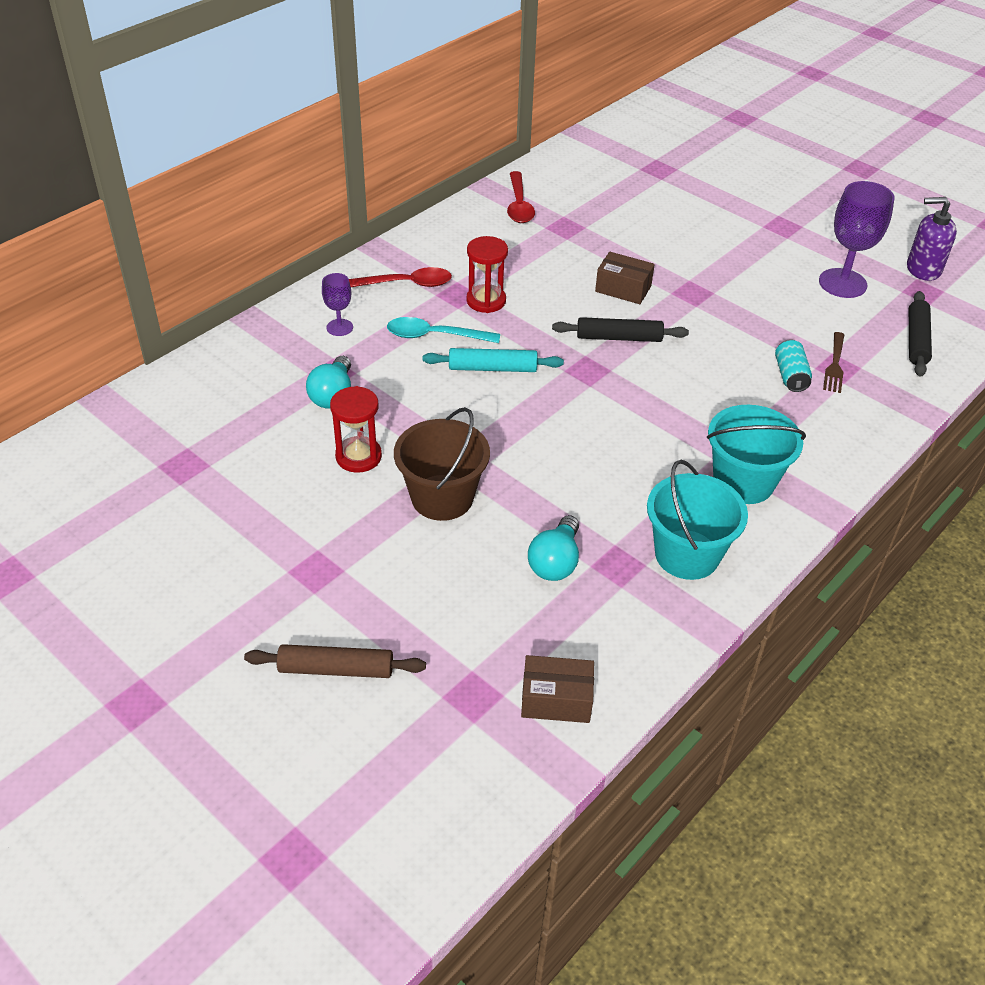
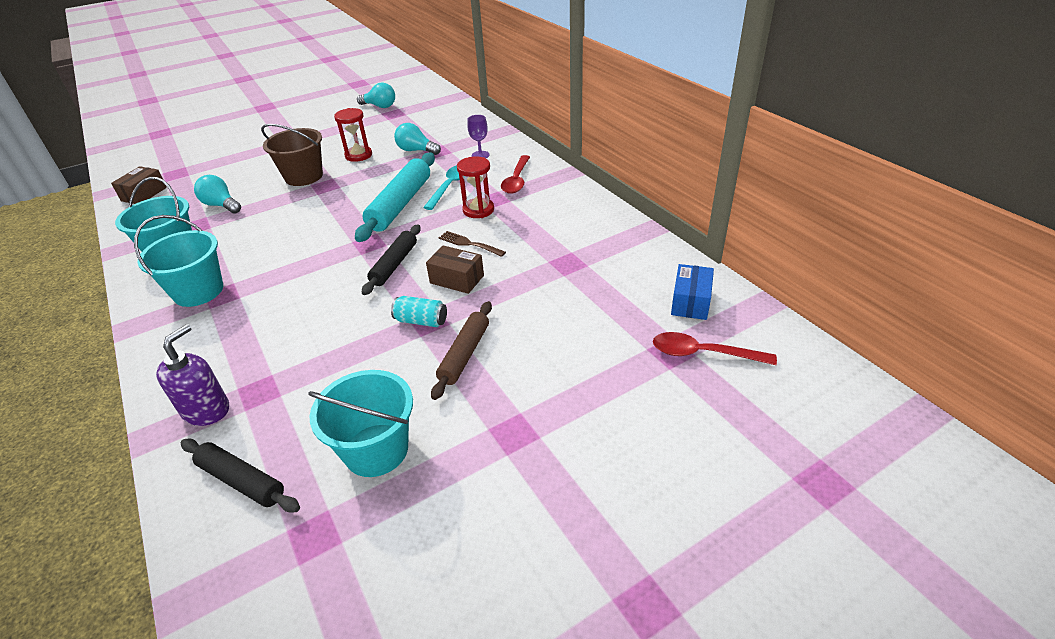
camera: 110 degrees right, 5 degrees down
(147, 495) = (380, 106): none -> turquoise light bulb
(336, 669) = (230, 144): brown rolling pin -> brown rolling pin (464, 354)
(492, 368) = (400, 204): turquoise rolling pin -> turquoise rolling pin, size x1.62
(519, 205) = (613, 242): red spoon -> red spoon (703, 353)
(593, 162) = (690, 302): none -> blue box
(623, 289) = (457, 279): brown box -> brown box turned 75 degrees clockwise
(790, 376) = (275, 353): turquoise can -> turquoise can (421, 321)
(835, 365) = (263, 390): brown fork -> brown fork (469, 244)
(842, 283) = (376, 450): purple goblet -> turquoise bucket
(923, 269) = (354, 561): purple soap dispenser -> purple soap dispenser (206, 410)

